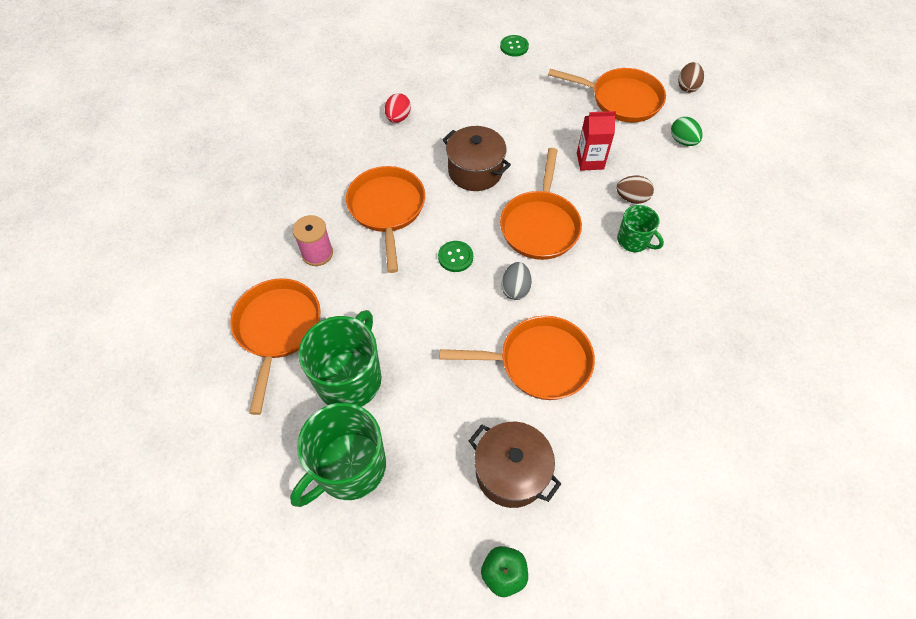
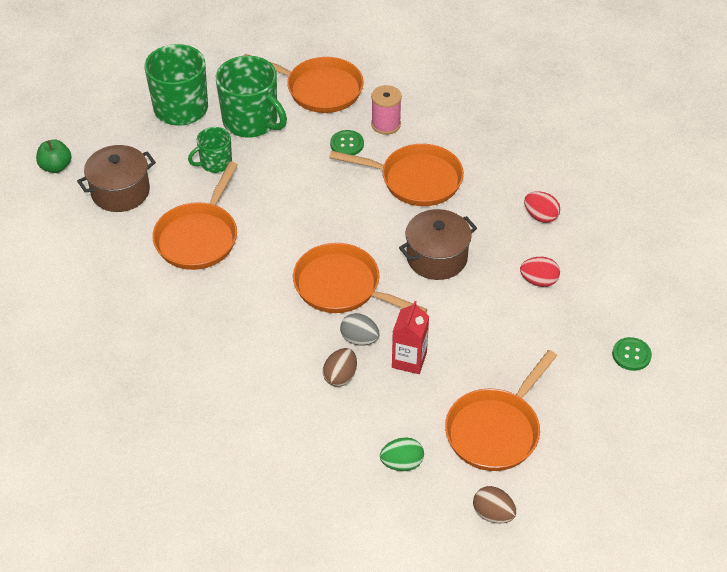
camera: 110 degrees right, 10 degrees down
(455, 257) = (335, 213): green button -> green button (347, 144)
(469, 105) = (538, 281): none -> red egg
(515, 289) = (279, 244): grey egg -> grey egg (359, 339)
(633, 240) = (286, 355): green mug -> green mug (215, 163)

